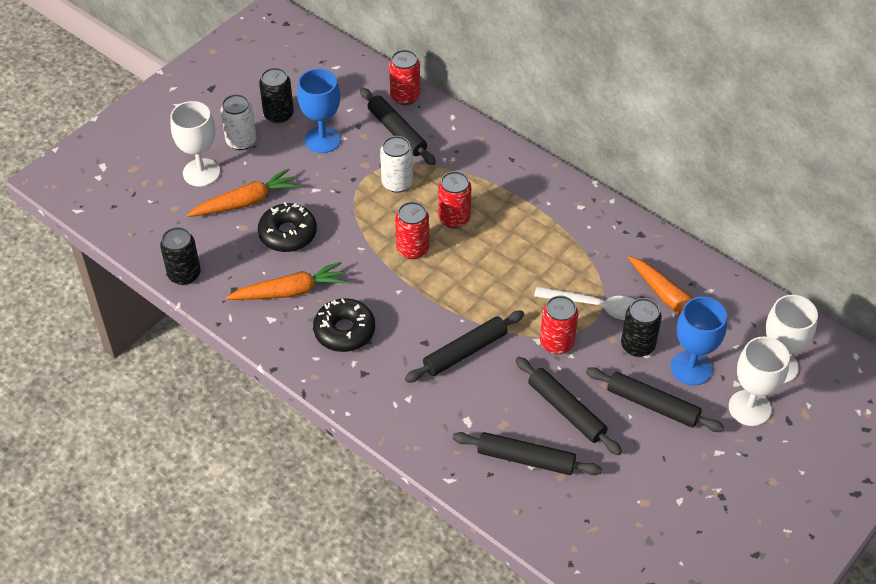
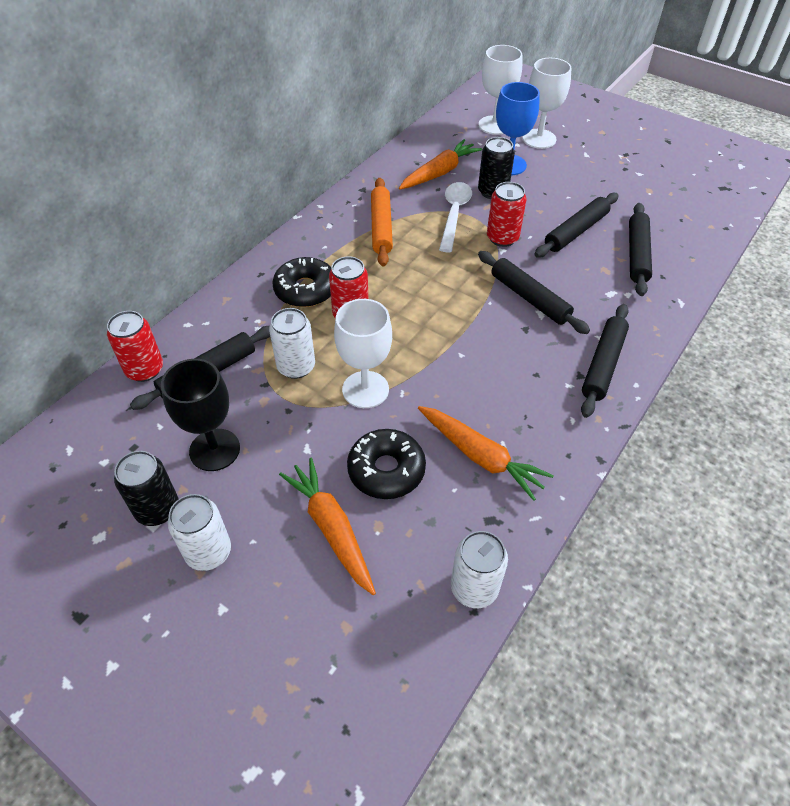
camera: 95 degrees left, 0 degrees up
(184, 274) = (474, 588): black can -> white can
(201, 172) = (272, 599): white goblet -> white goblet (365, 389)
(290, 291) = (480, 456): orange carrot -> orange carrot turned 150 degrees clockwise
(322, 139) = (214, 450): blue goblet -> black goblet
(344, 331) = (528, 397): black donut -> black donut (305, 290)
(412, 249) = (398, 346): red can -> none
(576, 246) = (381, 227): none -> orange rolling pin
(652, 405) = (553, 185): black rolling pin -> black rolling pin (603, 364)

